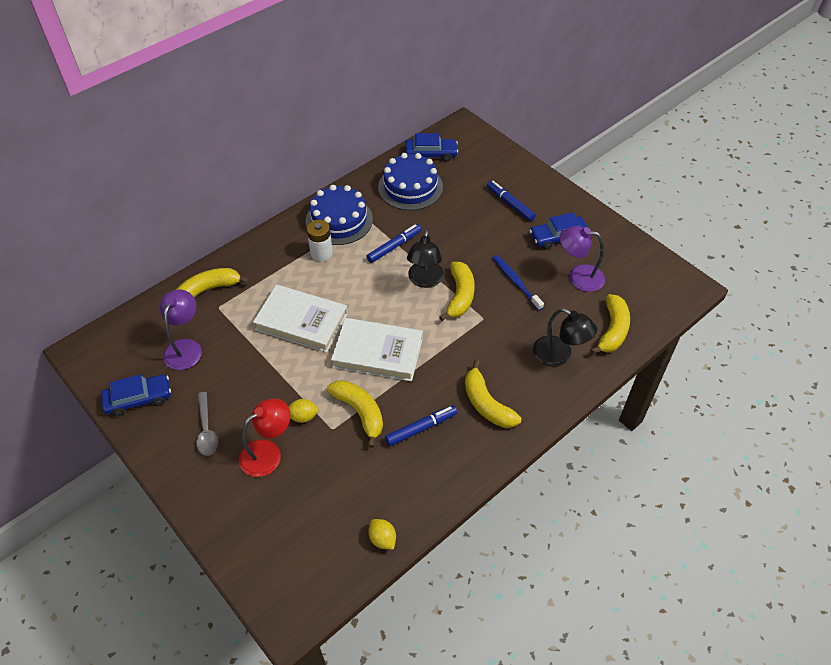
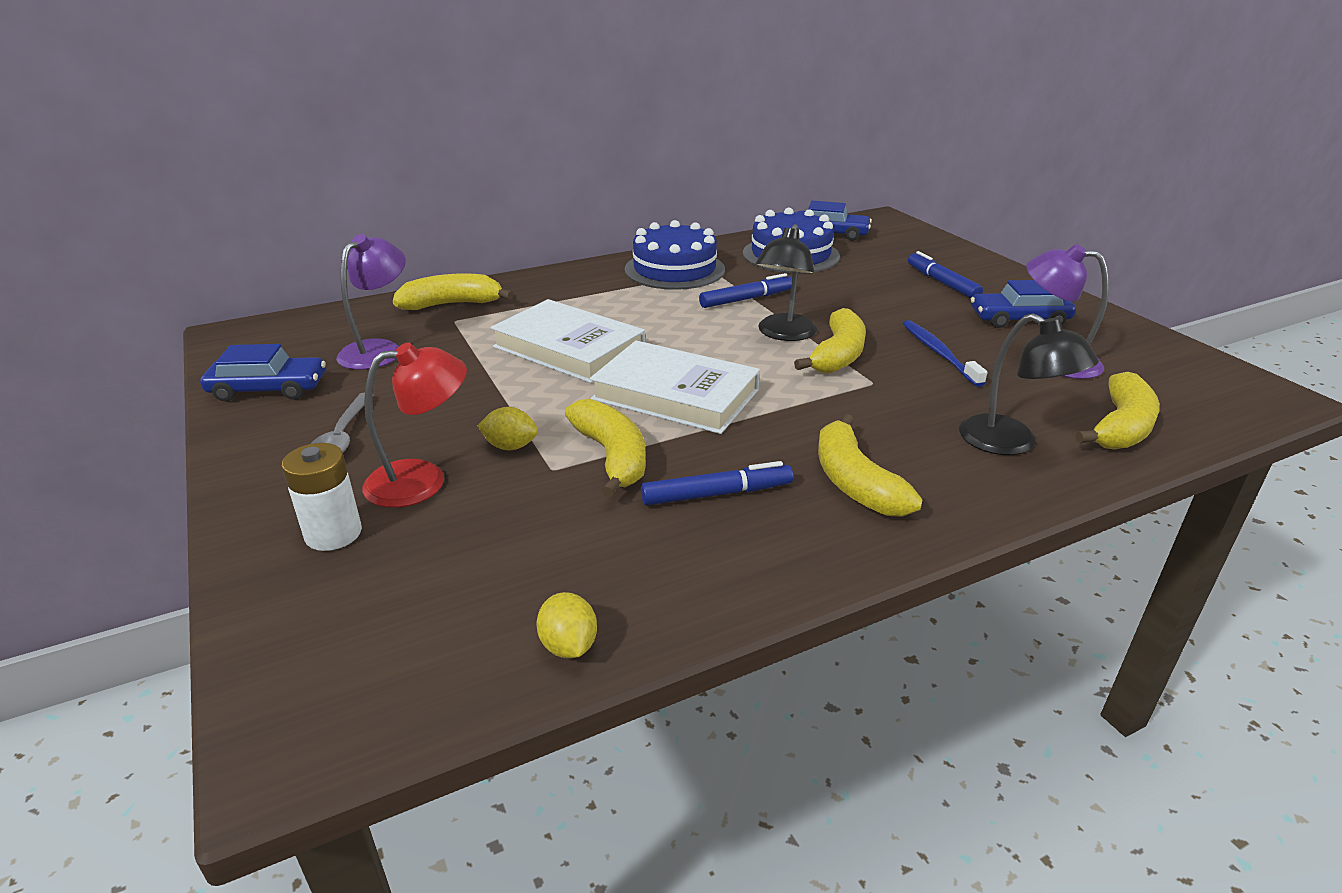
camera: 15 degrees right, 20 degrees down
(321, 253) = (634, 293): white battery -> white battery (333, 534)

